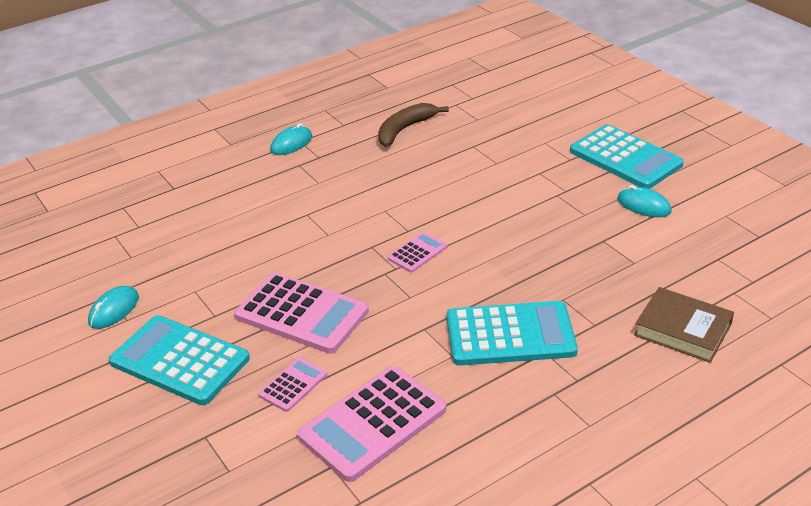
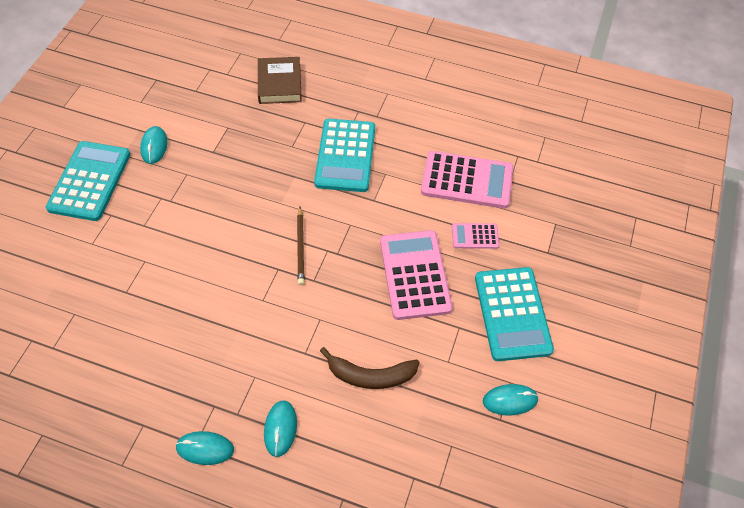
camera: 130 degrees left, 20 degrees up
(261, 179) = (280, 429): none -> turquoise mouse
(404, 129) = (125, 363): brown banana -> brown banana (370, 375)
(417, 253) = (300, 247): pink calculator -> brown pencil
(510, 335) = (345, 155): turquoise calculator -> turquoise calculator turned 135 degrees counterclockwise

